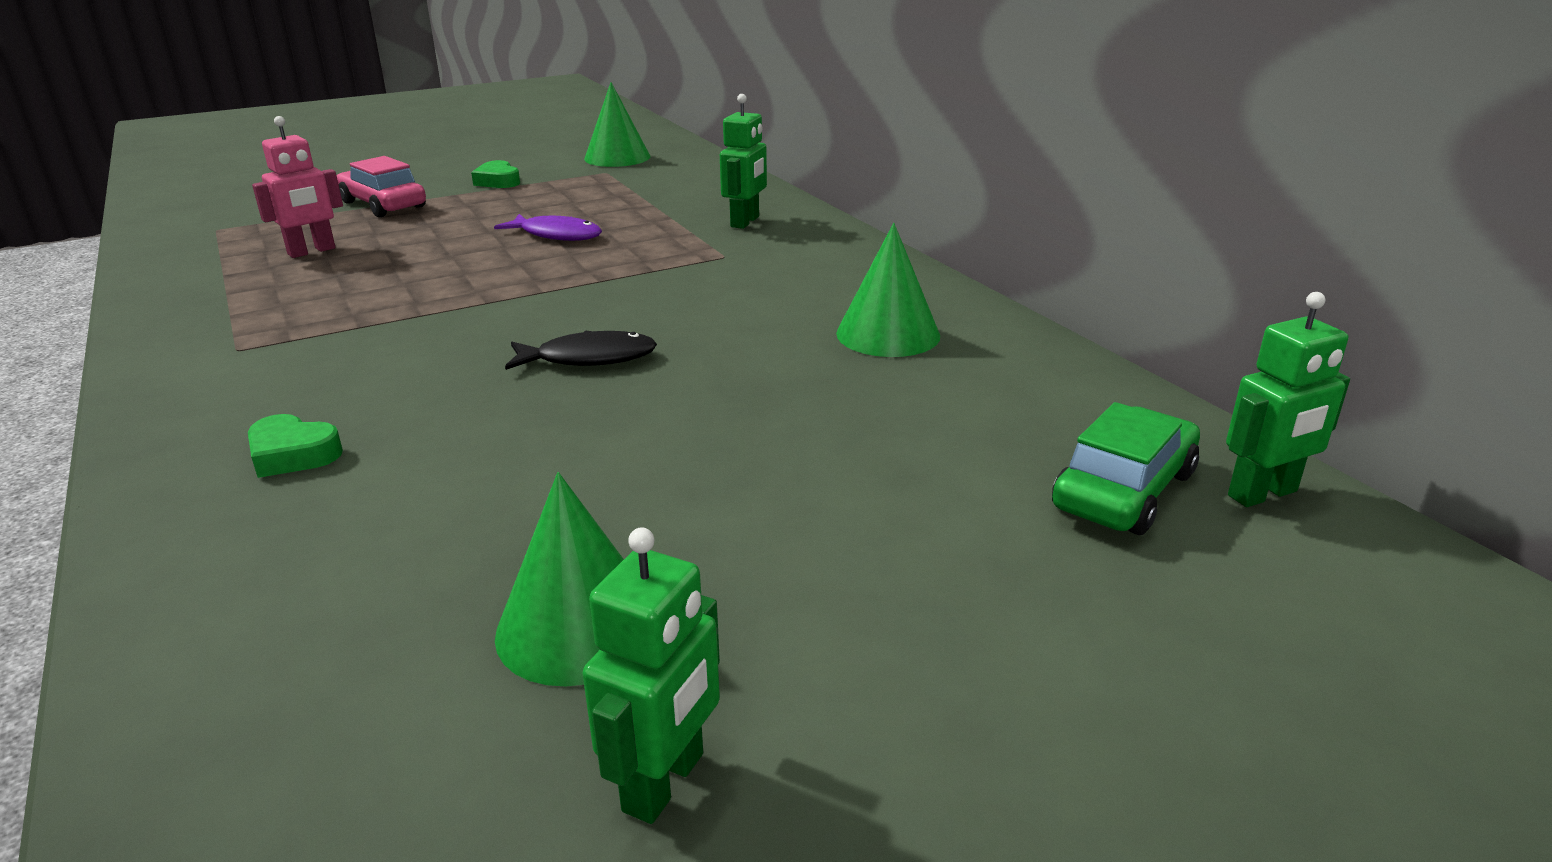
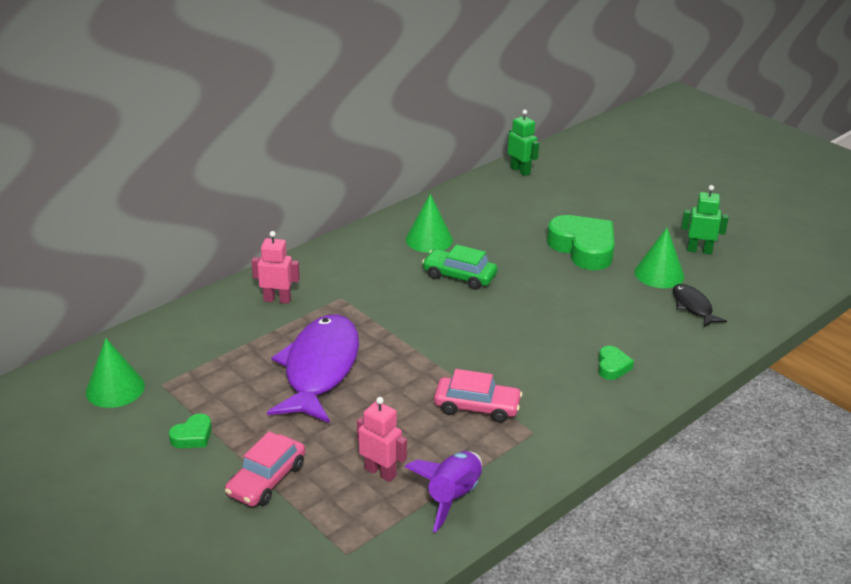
camera: 105 degrees left, 5 degrees up
(205, 283) = (453, 497): none -> purple rocket
(352, 317) = (477, 407): none -> pink car
(557, 235) = (320, 369): purple fish -> purple fish, size x2.10
(589, 358) = (490, 313): black fish -> black fish (693, 306)
(745, 222) = (277, 299): green robot -> pink robot
(781, 516) = (583, 248): none -> green heart
(1123, 490) = (531, 191): green car -> green car (459, 276)

